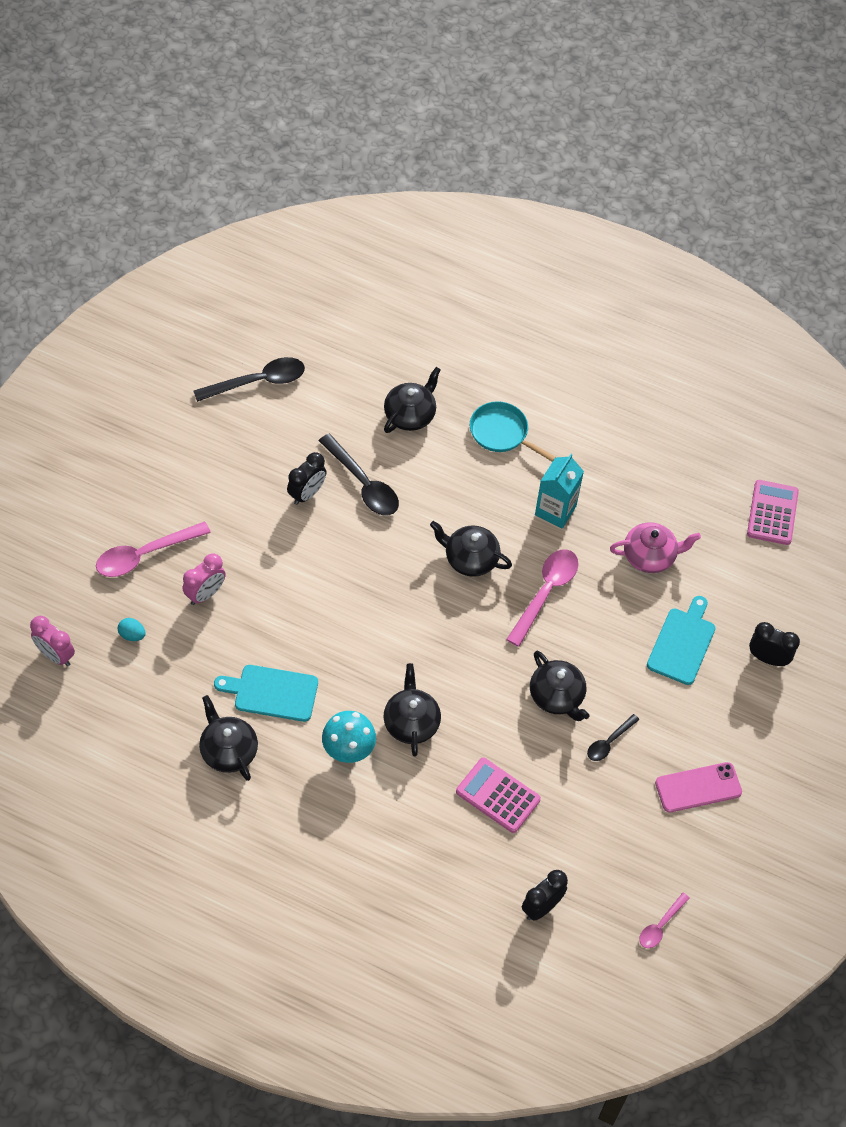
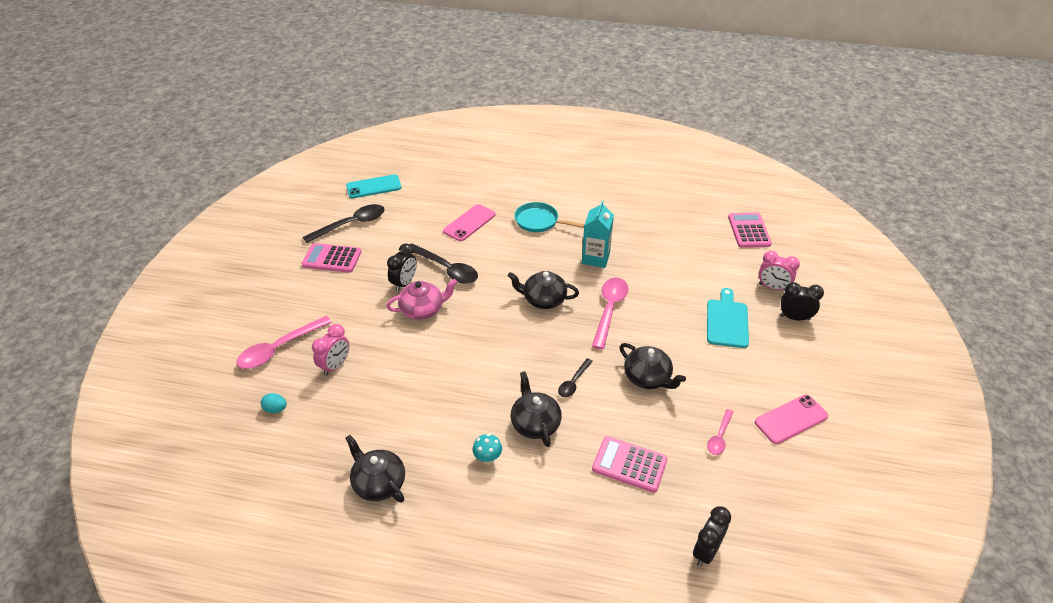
camera: 10 degrees left, 15 degrees down
(55, 655) = (207, 440): pink clock -> pink clock (772, 287)
(225, 433) = (332, 259): none -> pink calculator
(272, 692) = (408, 427): turquoise cutting board -> none
(298, 322) = (374, 187): none -> turquoise phone
(348, 752) = (488, 459): turquoise mushroom -> turquoise mushroom, size x0.60
(410, 415) = (469, 223): black teapot -> pink phone
(609, 742) = (704, 402): black spoon -> black spoon (573, 382)
(650, 556) = (676, 272): pink teapot -> pink teapot (423, 310)
(660, 925) = (818, 541): pink spoon -> pink spoon (719, 437)

